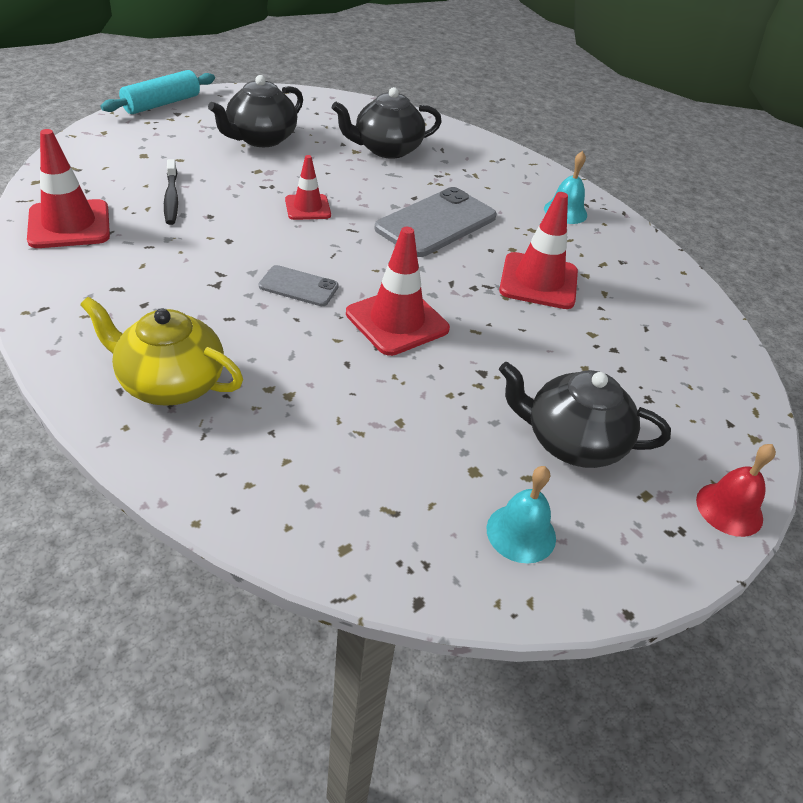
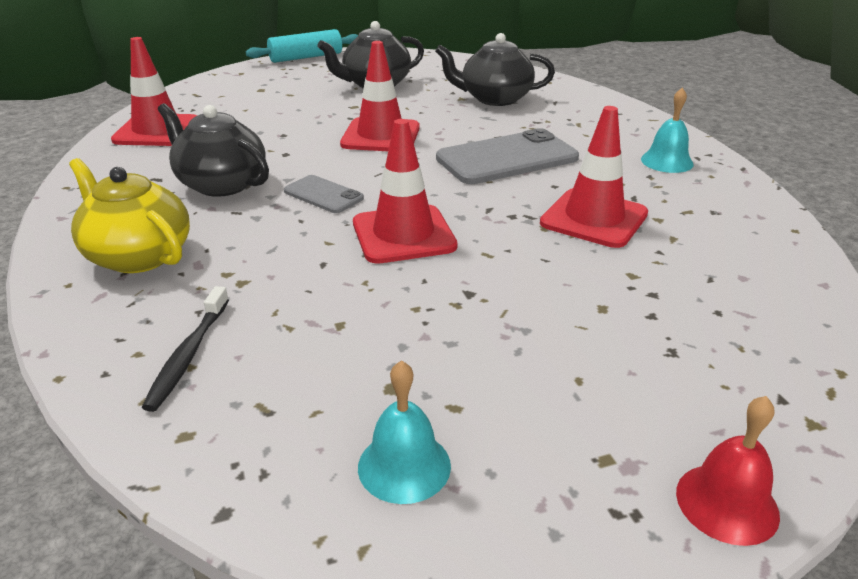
camera: 25 degrees right, 10 degrees down
(171, 198) = (259, 120): black toothbrush -> black toothbrush (188, 355)
(307, 207) = (381, 136): red traffic cone -> red traffic cone, size x1.63
(572, 442) = (536, 380): black teapot -> black teapot (221, 184)

